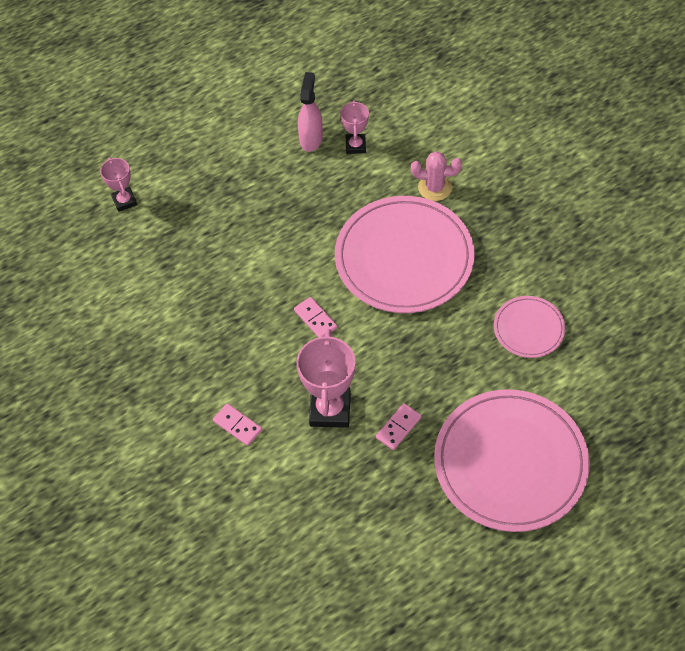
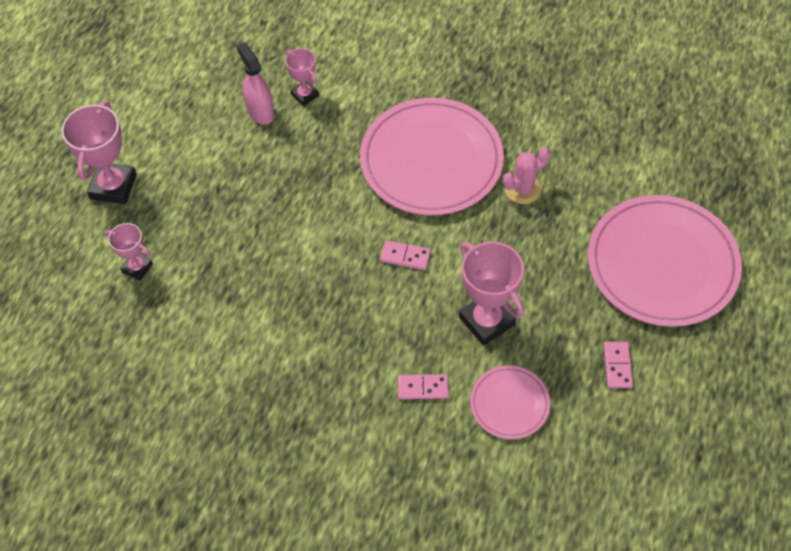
camera: 40 degrees left, 0 degrees up
(160, 131) = (113, 186): none -> pink trophy
(398, 427) = (554, 297): pink domino -> pink domino (617, 366)
(435, 187) = (403, 89): pink cactus -> pink cactus (523, 189)
(528, 328) = (580, 153): pink plate -> pink plate (509, 404)

